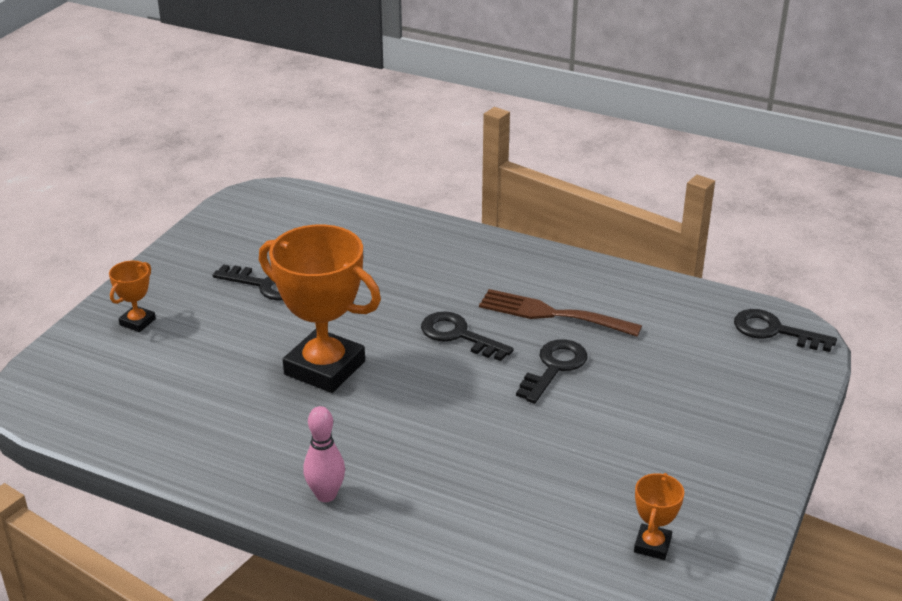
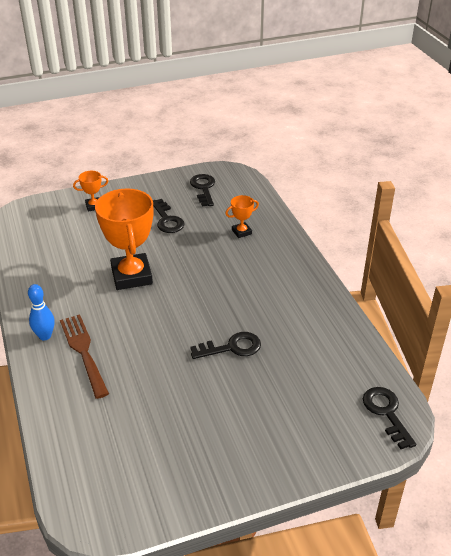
camera: 45 degrees right, 5 degrees up
(326, 495) = (45, 336): pink bowling pin -> blue bowling pin
(458, 335) = (212, 299): black key -> black key (203, 188)
(551, 314) = (274, 318): brown fork -> brown fork (83, 351)
(652, 545) = (134, 474): orange trophy -> orange trophy (241, 232)

